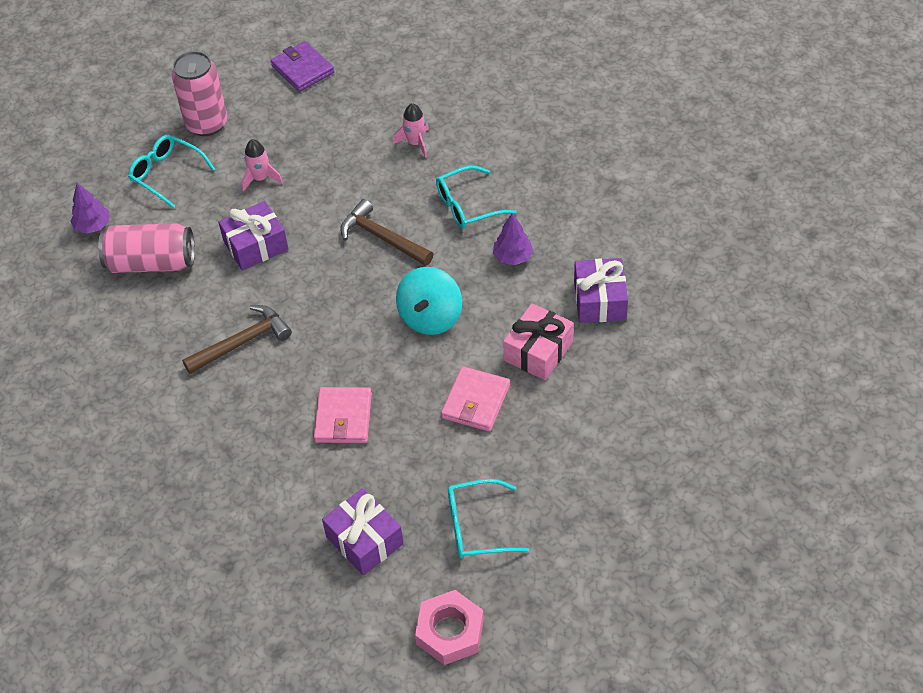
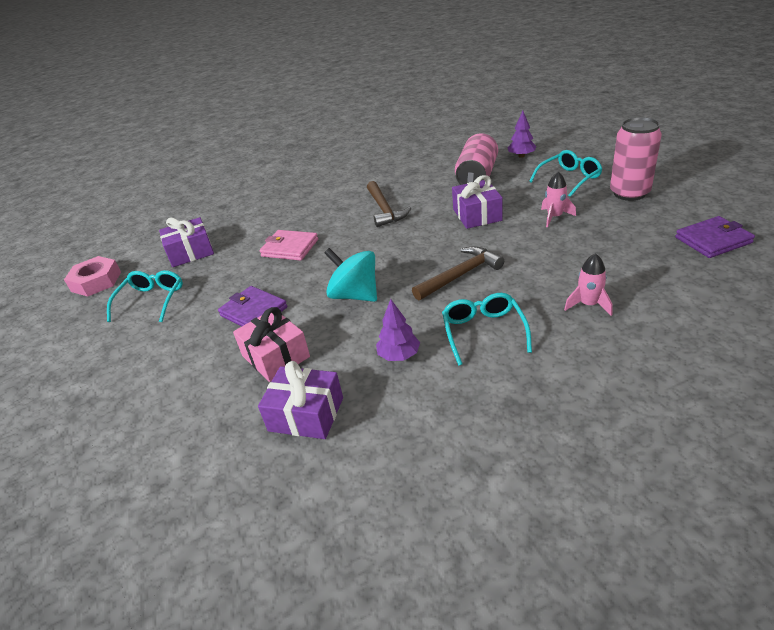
camera: 110 degrees right, 15 degrees down
(475, 401) = (254, 311): pink wallet -> purple wallet

